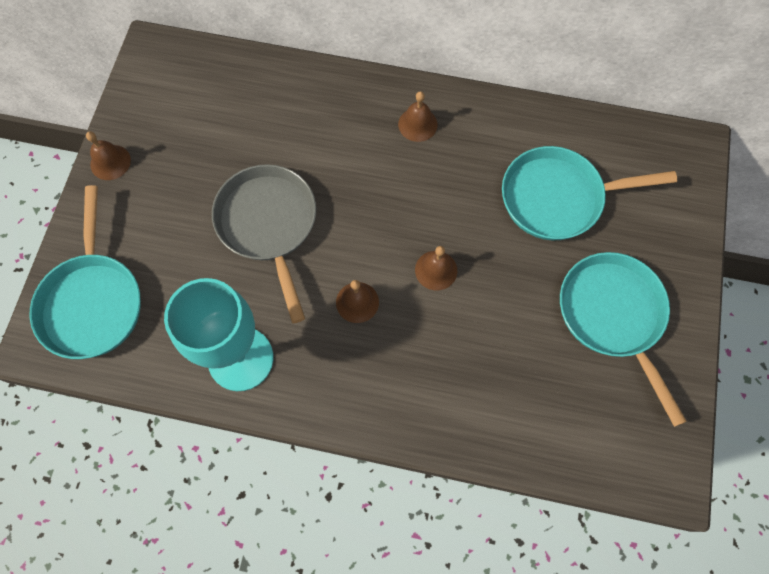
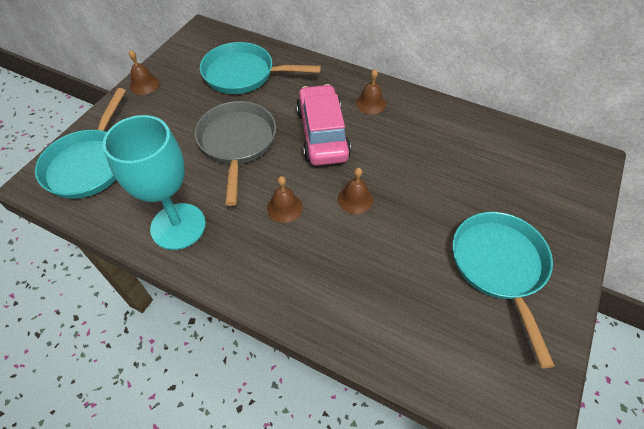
camera: 15 degrees right, 15 degrees down
(370, 186) = (322, 134): none -> pink car
(558, 198) = (469, 171): turquoise pan -> turquoise pan (243, 74)

